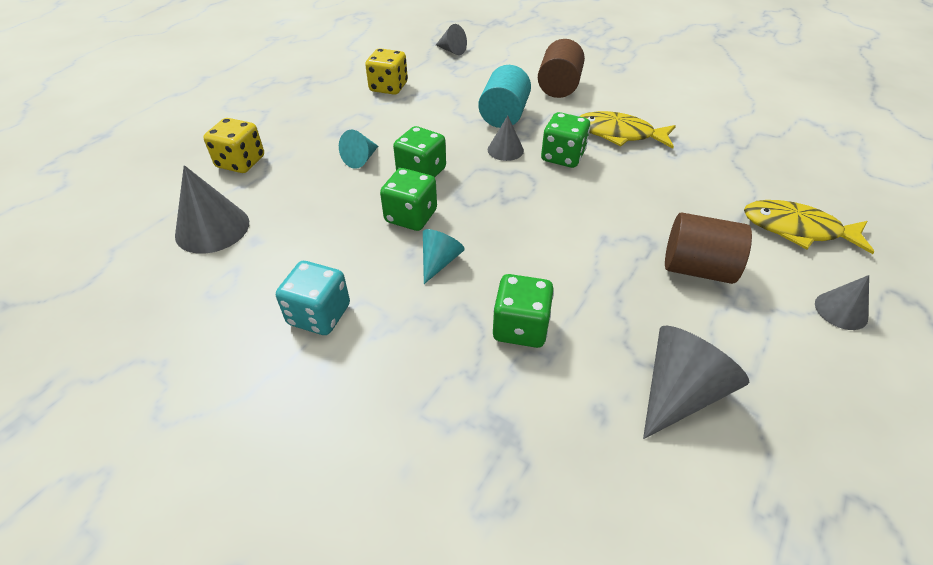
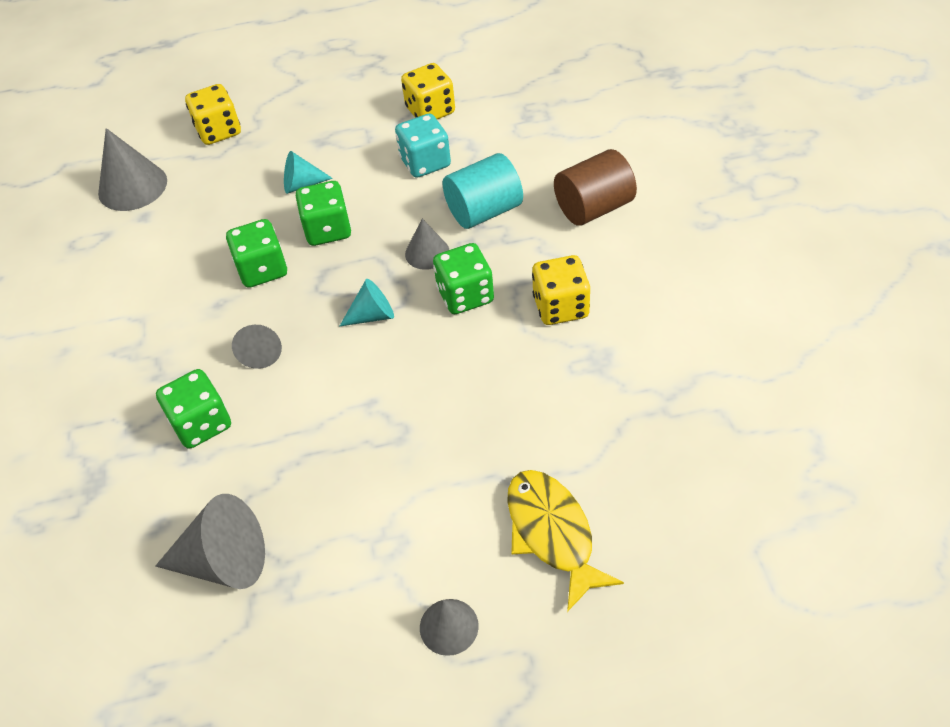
camera: 50 degrees right, 5 degrees up
(319, 315) = (106, 310): turquoise dice -> turquoise dice (425, 162)
(439, 262) = (226, 326): turquoise cone -> turquoise cone (372, 315)
(452, 50) = (557, 92): grey cone -> grey cone (261, 352)
(619, 134) = (561, 307): yellow fish -> yellow dice
(697, 268) = (397, 489): brown cylinder -> none

